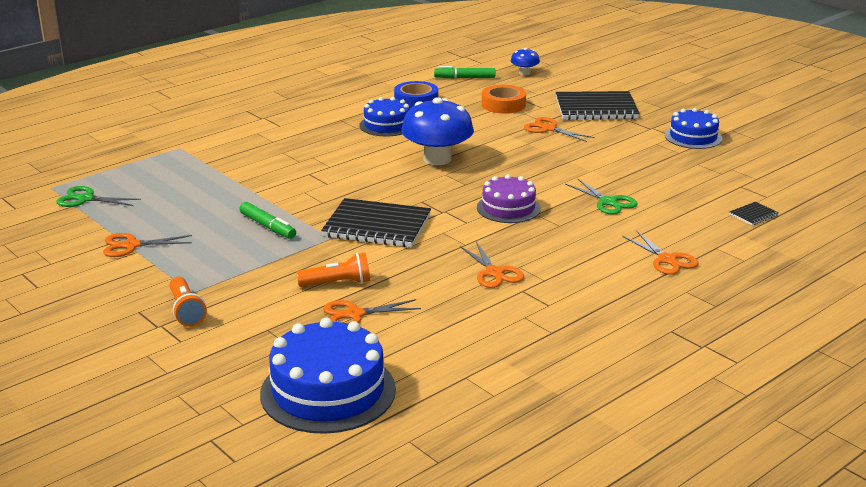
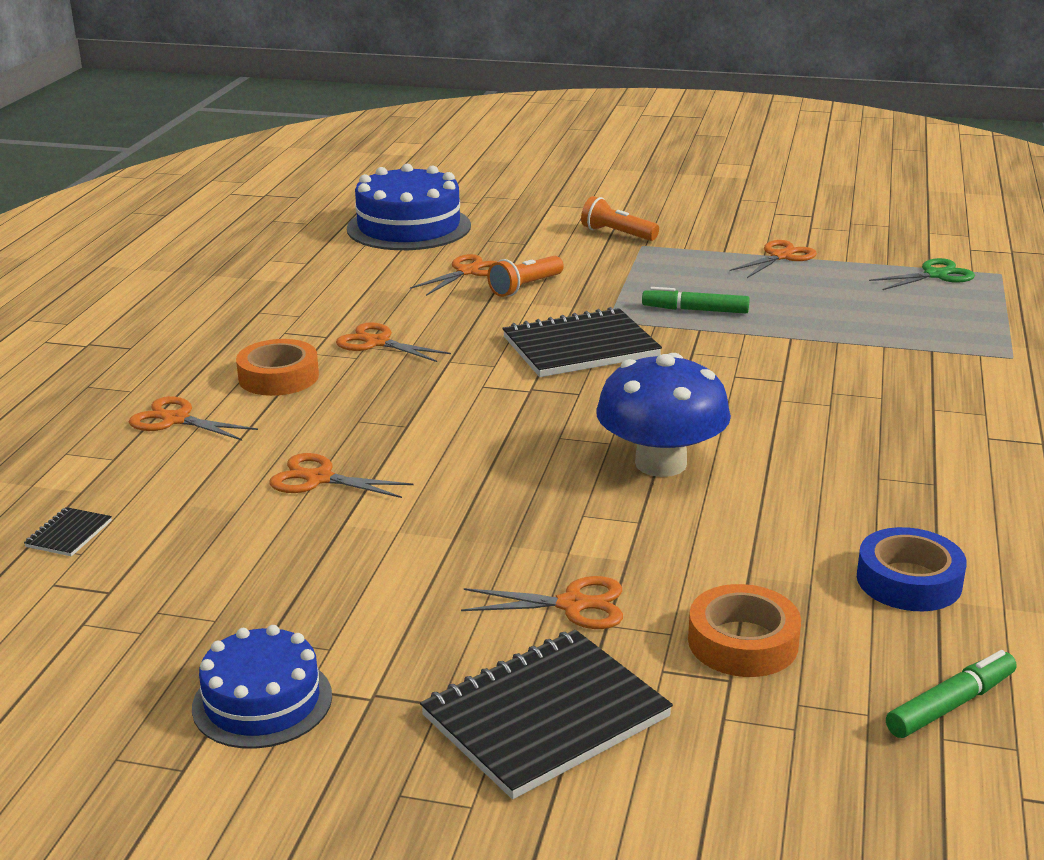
camera: 145 degrees right, 0 degrees up
(387, 125) = (847, 500): blue cake -> none
(508, 208) = (453, 421): purple cake -> none
(524, 73) = (862, 797): blue mushroom -> none
(582, 268) = (278, 377): none -> orange tape
(608, 202) = (319, 479): green scissors -> orange scissors

